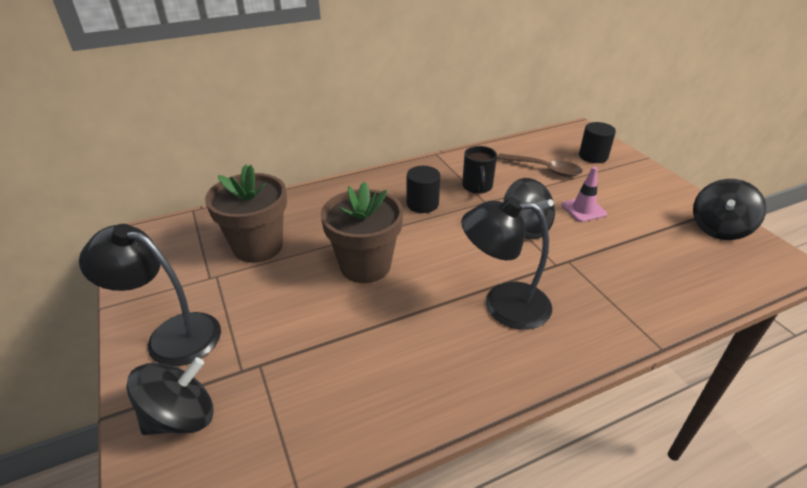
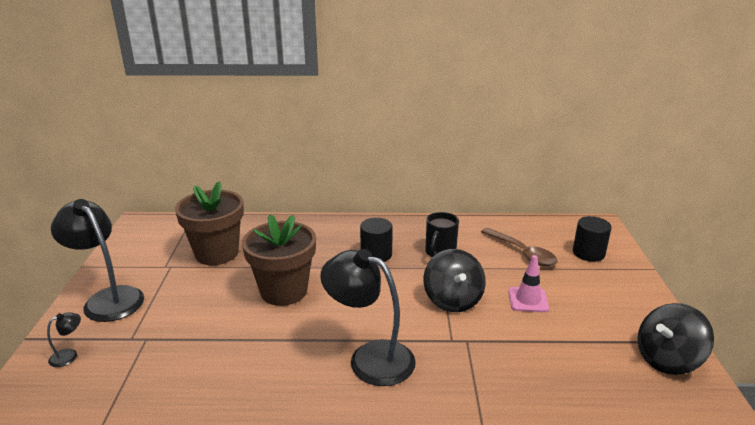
camera: 25 degrees right, 10 degrees down
(181, 417) = (69, 355): black spinning top -> black lamp

